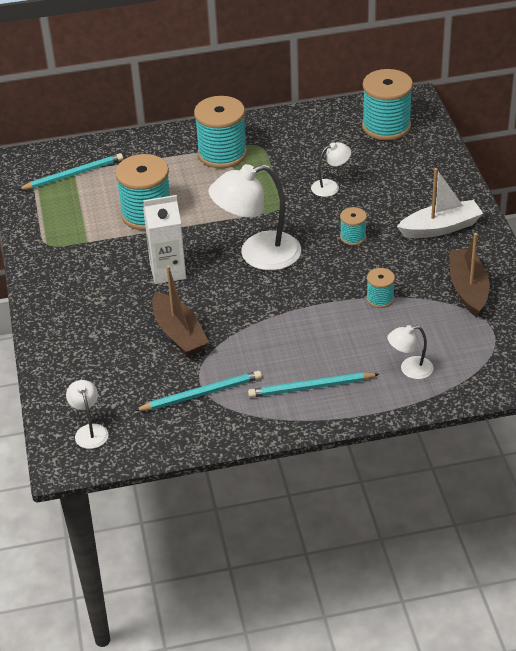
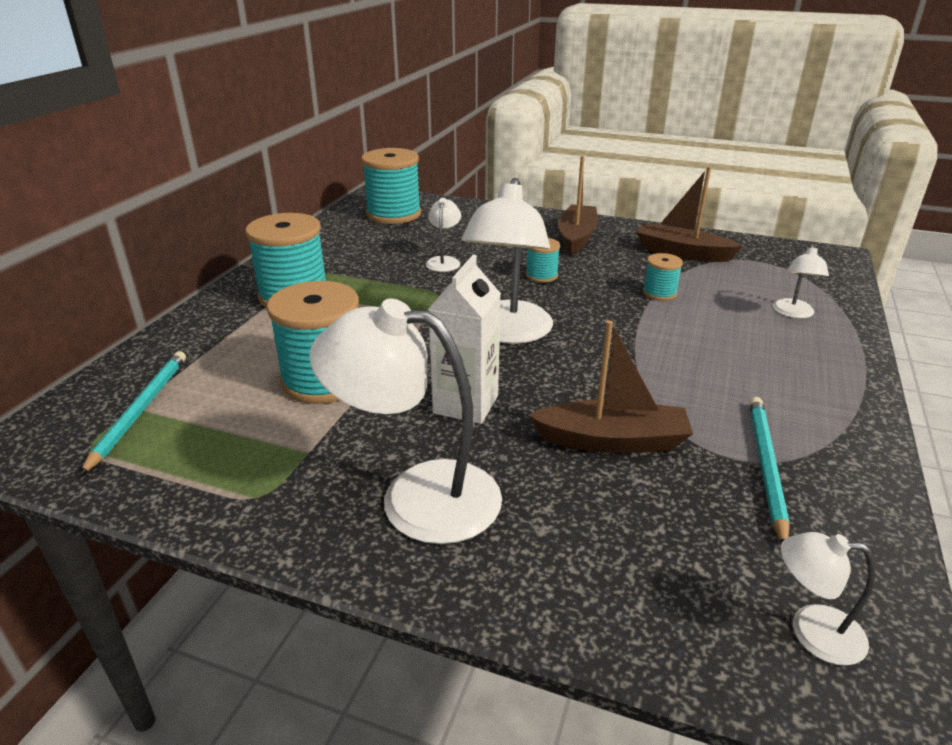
camera: 60 degrees left, 10 degrees down
(84, 289) = (417, 496): none -> white lamp
(311, 387) = (795, 378): turquoise pencil -> none
(441, 228) = (576, 237): white boat -> brown boat

